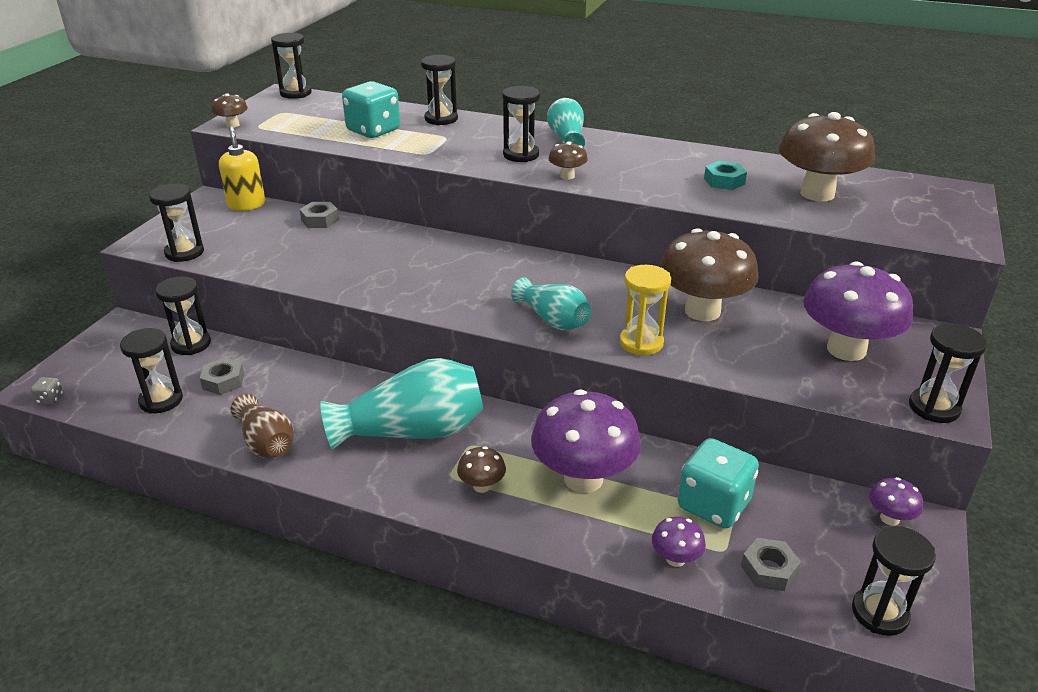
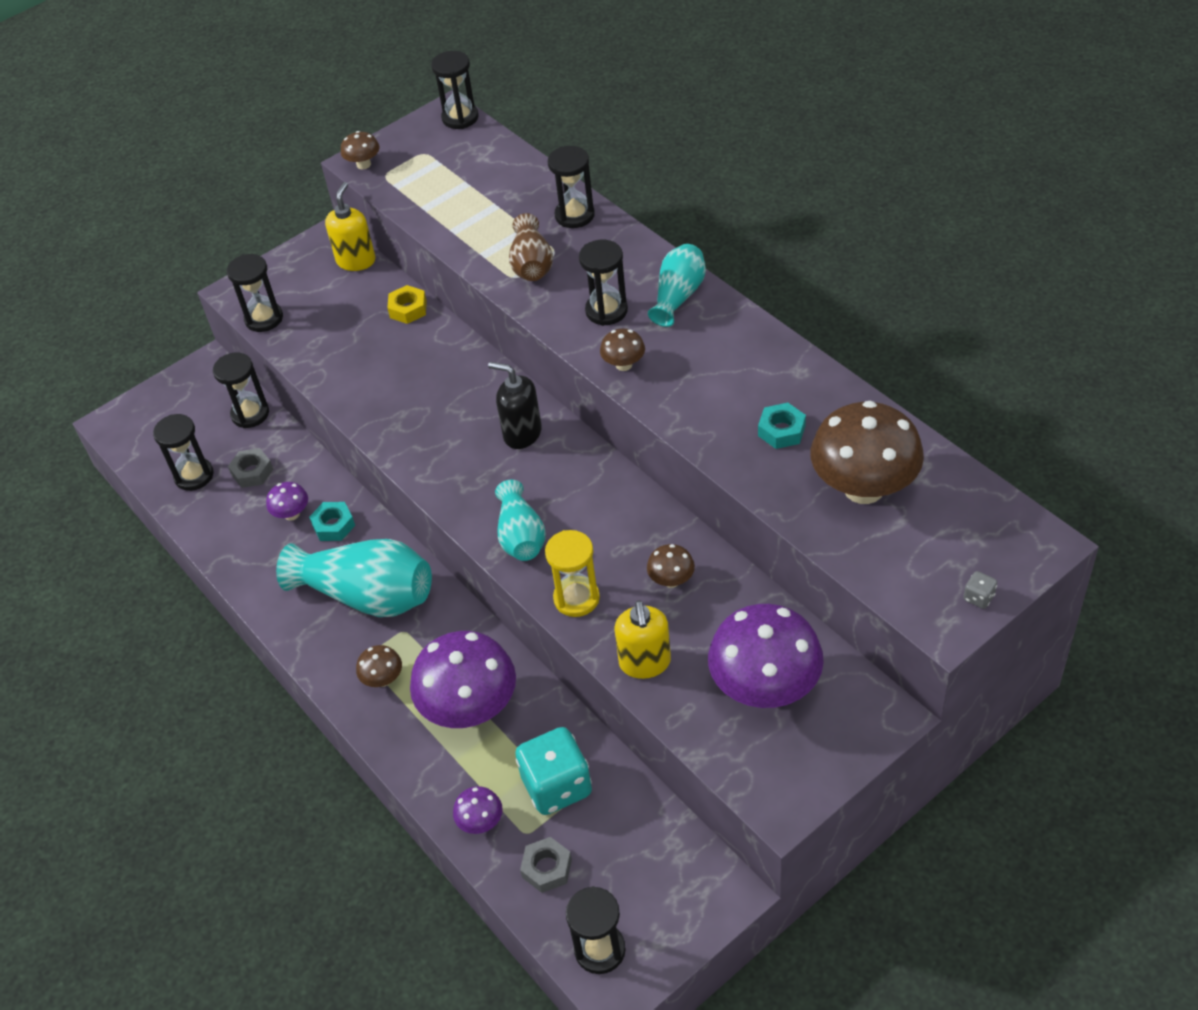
camera: 35 degrees right, 15 degrees up
(50, 399) = (115, 440): grey dice -> grey dice (978, 597)
(266, 442) = (247, 558): brown vase -> brown vase (531, 264)
(320, 220) = (408, 309): grey nut -> yellow nut
(337, 394) = (333, 525): none -> turquoise nut
(373, 131) = (490, 217): turquoise dice -> none
(490, 263) = (522, 433): none -> black soap dispenser
(702, 311) = (671, 580): brown mushroom -> brown mushroom, size x0.45
(741, 364) = (645, 663): none -> yellow soap dispenser
(889, 518) = (699, 872): purple mushroom -> purple mushroom (292, 514)
(934, 408) = (775, 792): black hourglass -> none

